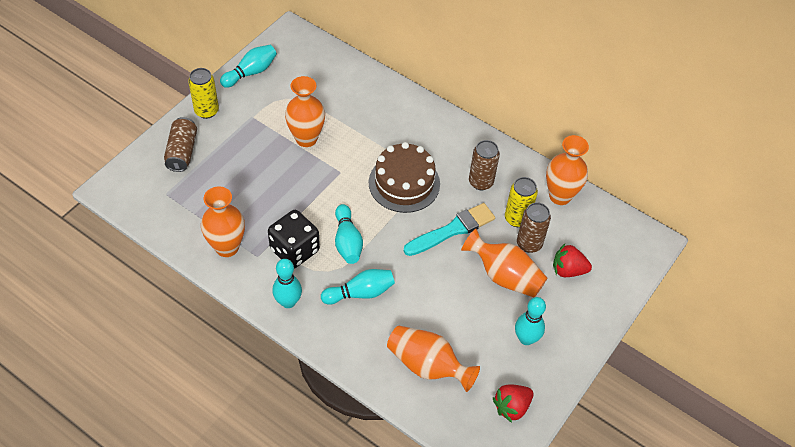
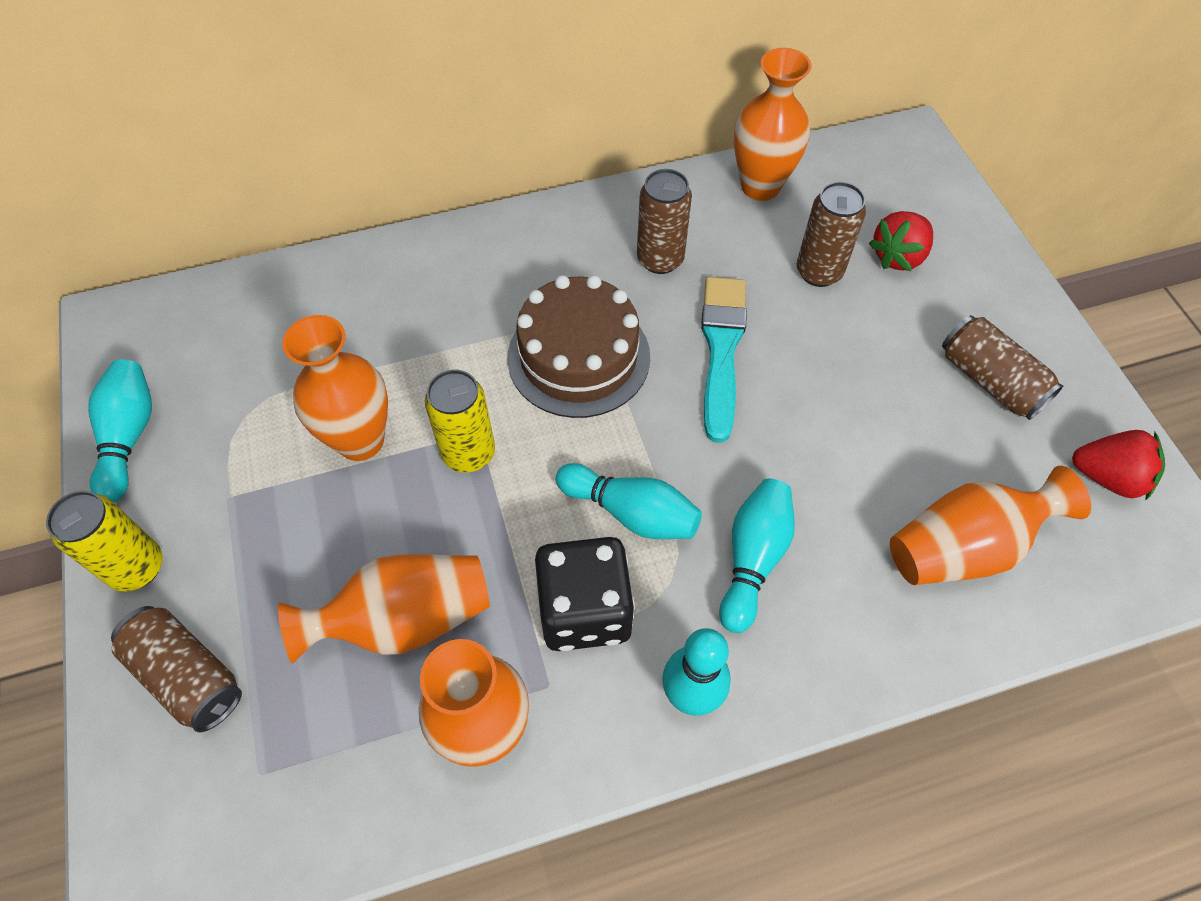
camera: 50 degrees left, 5 degrees up
(504, 276) = (856, 337): orange vase -> orange vase (404, 620)
(511, 407) = (1107, 477): red strawberry -> red strawberry turned 75 degrees counterclockwise
(517, 218) = (762, 258): yellow can -> yellow can (468, 453)
(526, 339) = (990, 381): turquoise bowling pin -> brown can

